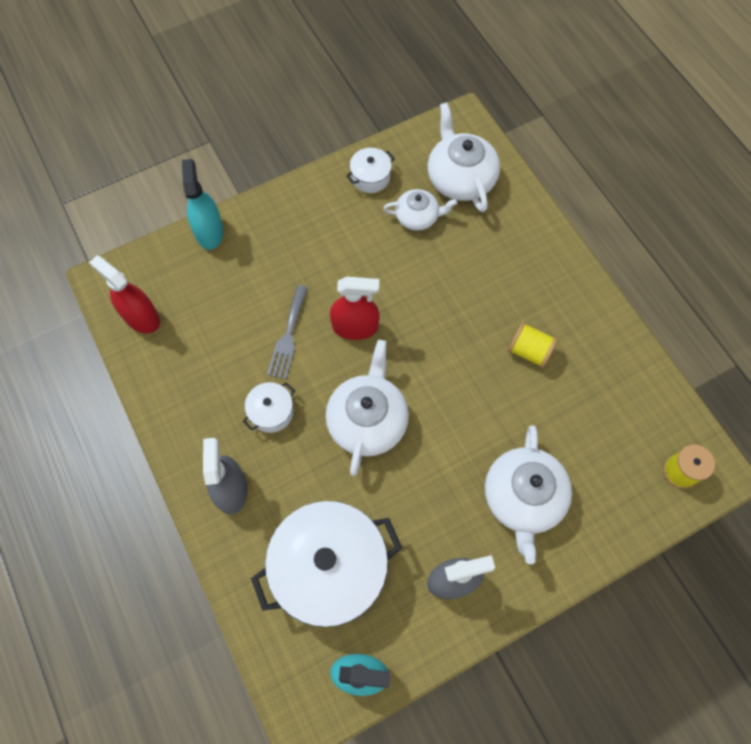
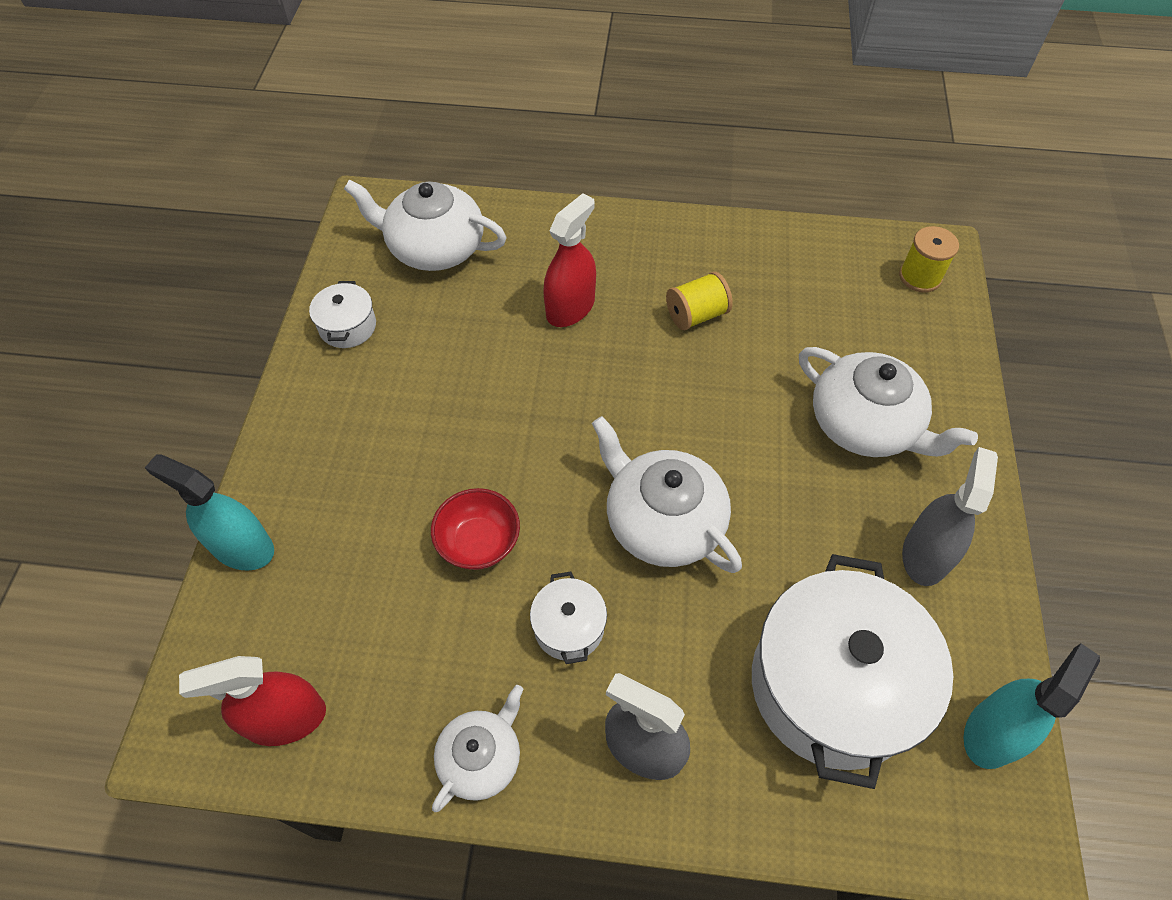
camera: 55 degrees left, 10 degrees down
(288, 336) = (479, 542): grey fork -> red bowl
(355, 327) = (529, 460): red spray bottle -> red spray bottle (570, 307)
(417, 217) = (444, 313): white teapot -> white teapot (481, 757)

